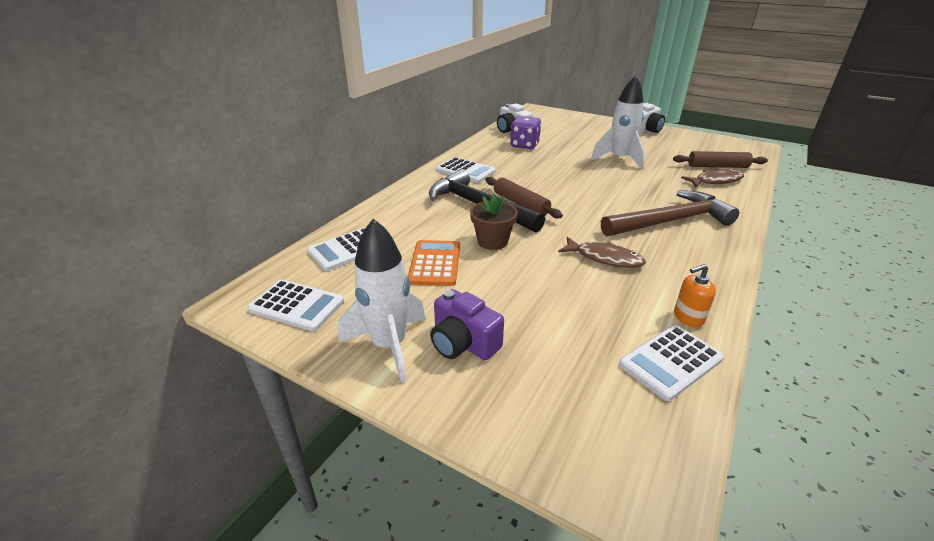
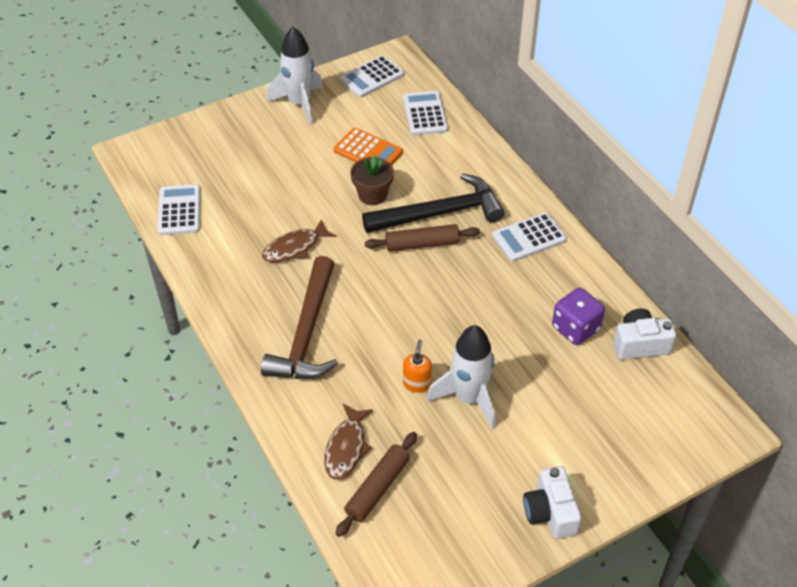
camera: 120 degrees right, 15 degrees up
(463, 343) = (274, 133): purple camera -> none
(688, 317) = (199, 246): orange soap dispenser -> orange soap dispenser (417, 383)

